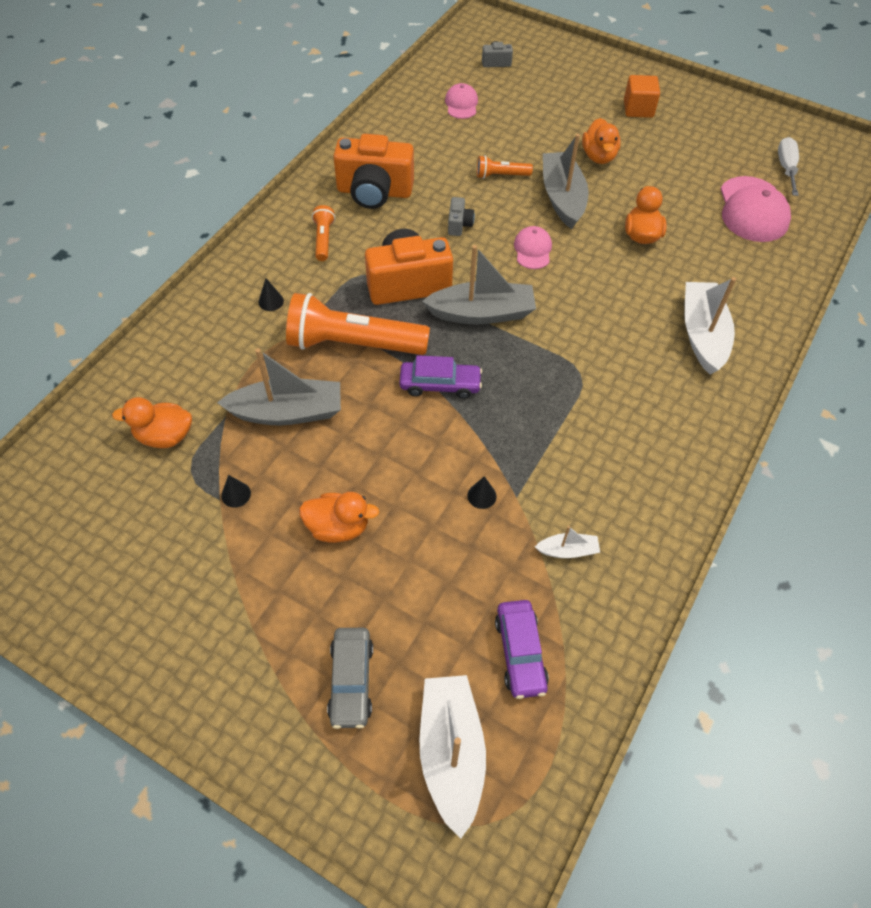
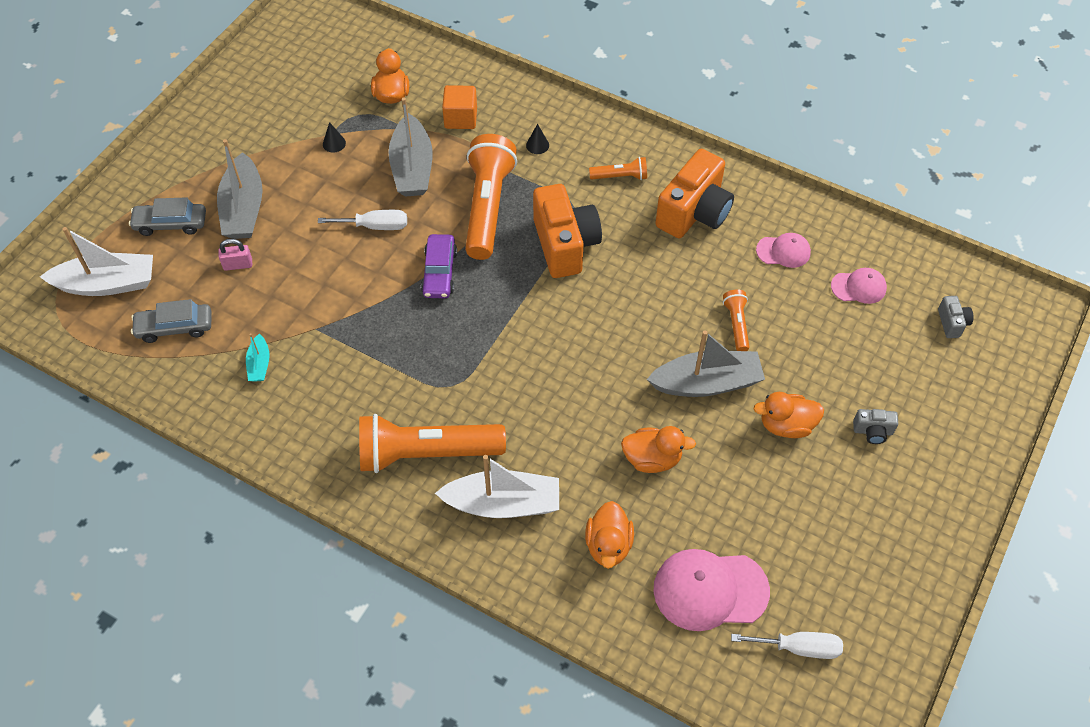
camera: 90 degrees right, 0 degrees up
(338, 527) = (298, 208): orange duck -> orange duck (608, 545)
(372, 445) = (375, 226): none -> white screwdriver
(374, 192) = (694, 213): orange camera -> orange camera turned 150 degrees counterclockwise
(423, 588) = (238, 265): none -> pink padlock
(459, 225) = (652, 286): grey camera -> grey camera (872, 431)
(481, 496) = (319, 303): black cone -> none
(482, 313) = (528, 305): grey boat -> grey boat (244, 209)
(520, 653) = (175, 327): purple car -> grey car
(532, 250) = (620, 351): pink cap -> pink cap (783, 251)
(567, 550) = (259, 364): white boat -> turquoise boat
(638, 109) = (890, 478): orange cube -> orange cube (460, 118)
(659, 392) = (426, 453): none -> orange flashlight

